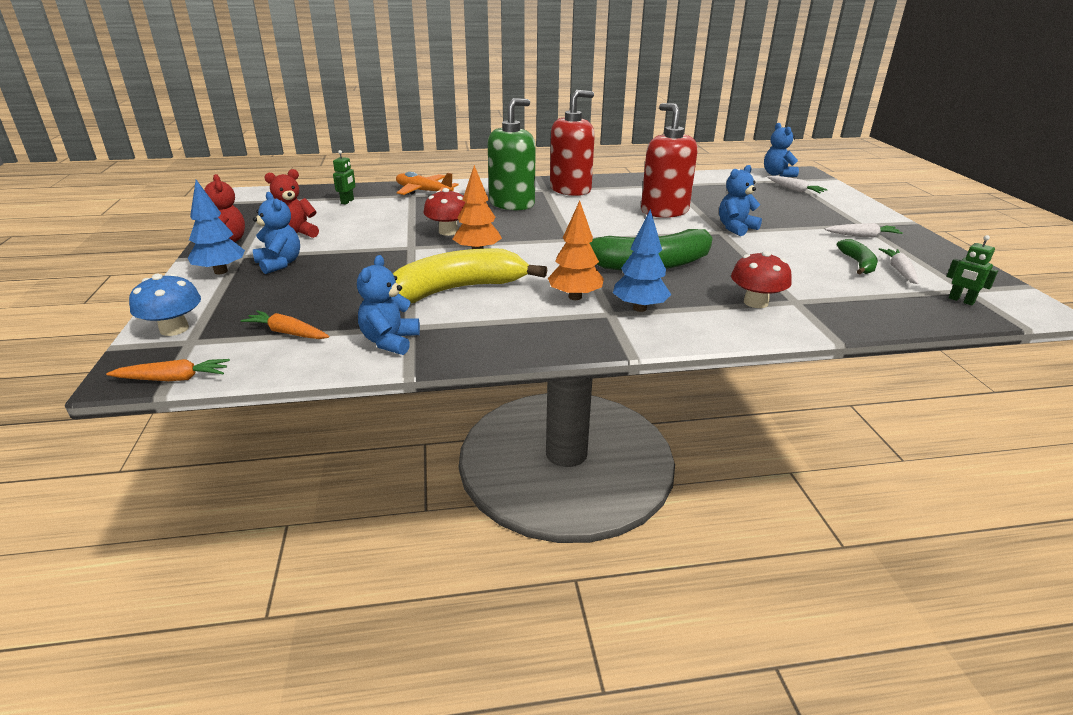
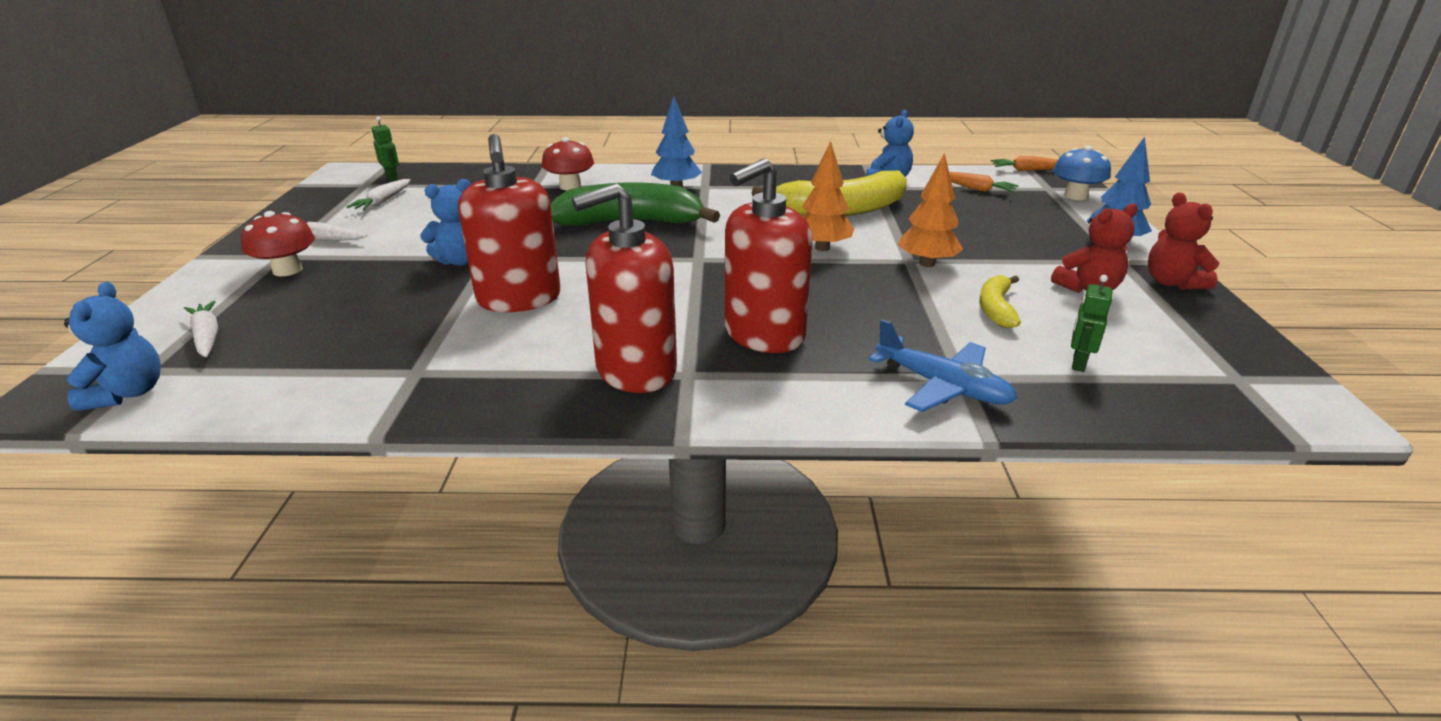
camera: 170 degrees left, 0 degrees up
(279, 264) = (1055, 247): blue teddy bear -> none
(370, 221) = (996, 309): none -> yellow banana
(423, 191) = (942, 386): orange plane -> blue plane
(448, 232) = (866, 280): red mushroom -> red mushroom (287, 270)
(512, 204) = (764, 334): green soap dispenser -> red soap dispenser
(575, 297) = (728, 199): orange tree -> orange tree (927, 263)
(858, 264) = (407, 210): green banana -> none

